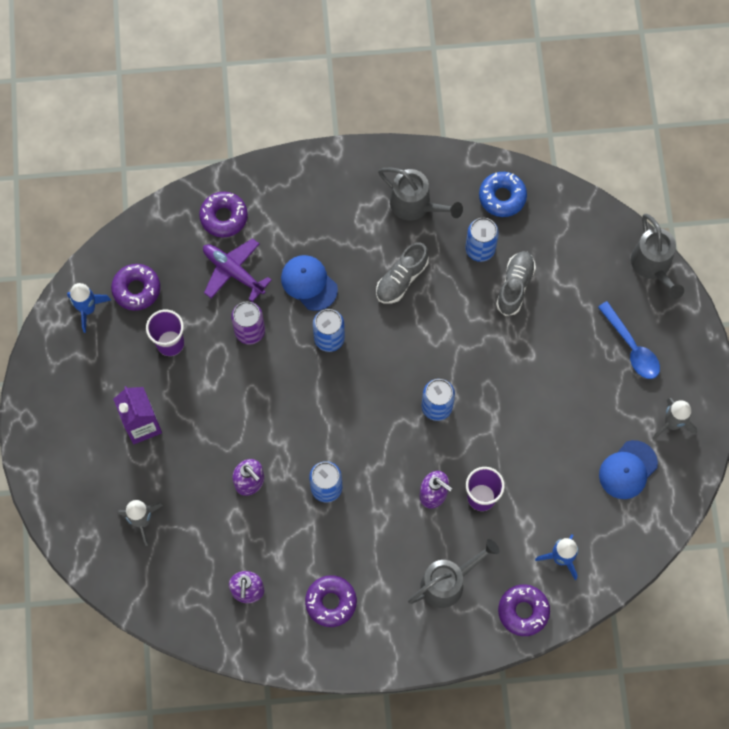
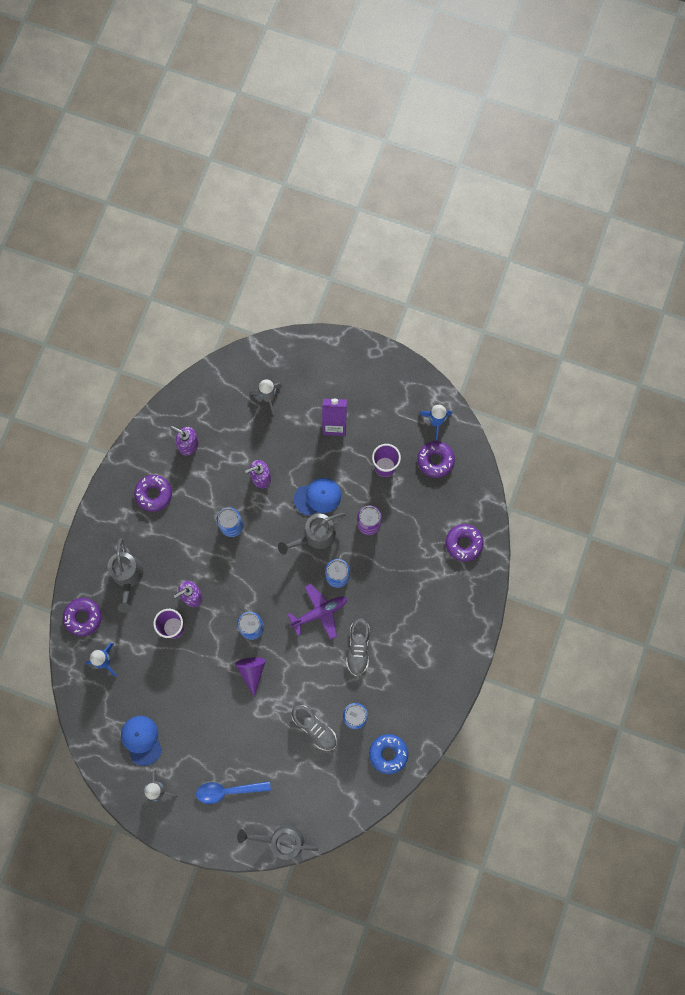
camera: 115 degrees right, 5 degrees up
(233, 271) = (418, 532): purple plane -> purple plane (319, 612)
(309, 283) = (385, 581): blue cap -> blue cap (317, 497)
(401, 279) = (358, 648): grey shoe -> grey shoe turned 150 degrees counterclockwise
(416, 205) = (410, 686): grey watering can -> grey watering can (314, 536)
(487, 383) = (252, 671): none -> purple cone

